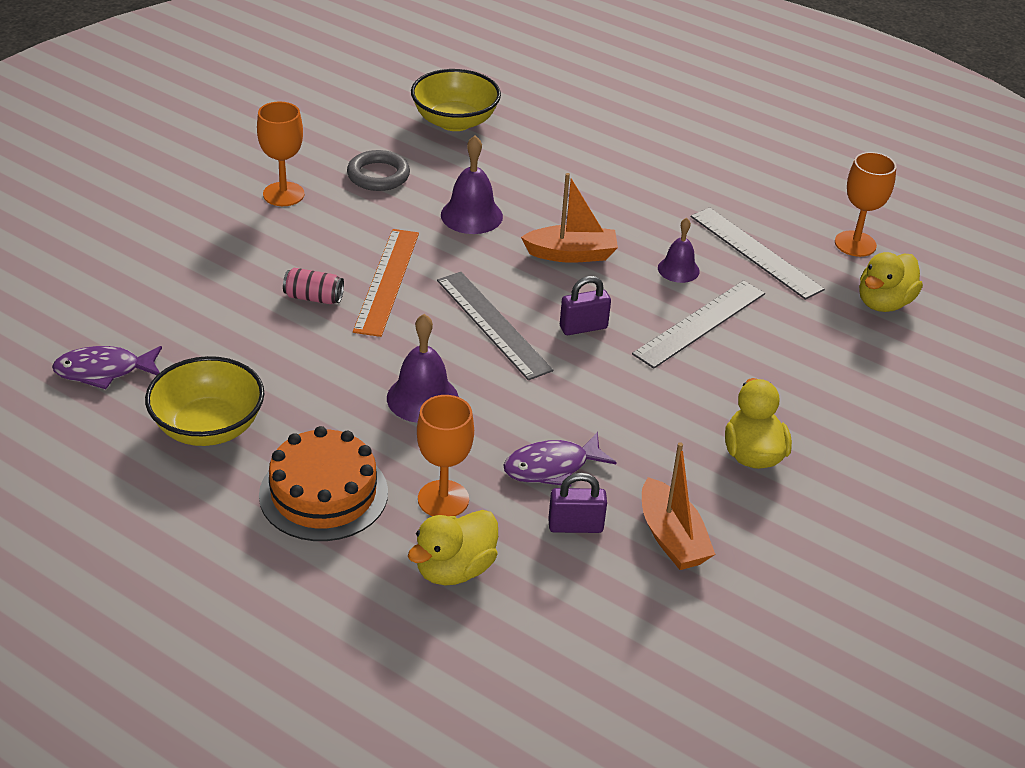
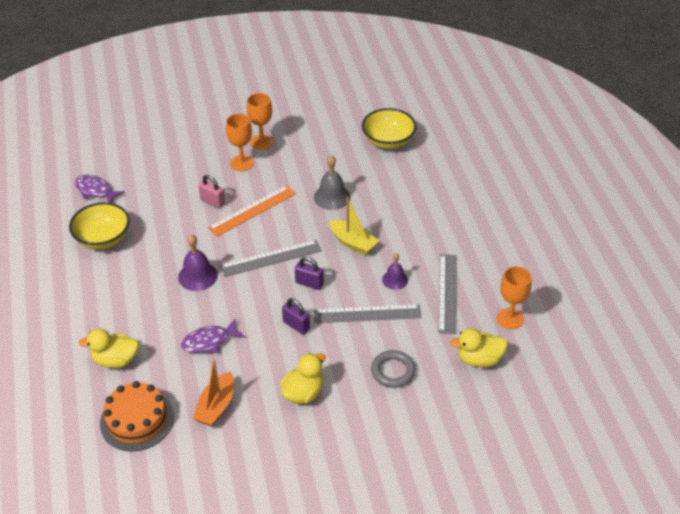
camera: 45 degrees right, 5 degrees up
(313, 298) = (212, 201): pink can -> pink padlock
(323, 493) = (109, 295): orange cake -> orange cake (137, 420)
(378, 175) = (315, 153): grey ring -> grey ring (393, 371)
(443, 499) = (149, 327): orange goblet -> orange goblet (242, 163)
(471, 215) = (332, 197): purple bell -> grey bell
(493, 324) = (271, 258): grey ruler -> grey ruler turned 60 degrees clockwise
(552, 467) = (209, 341): purple fish -> purple fish turned 45 degrees counterclockwise
(571, 254) = (353, 242): orange boat -> yellow boat
(575, 526) = (184, 374): purple padlock -> purple padlock (296, 325)

